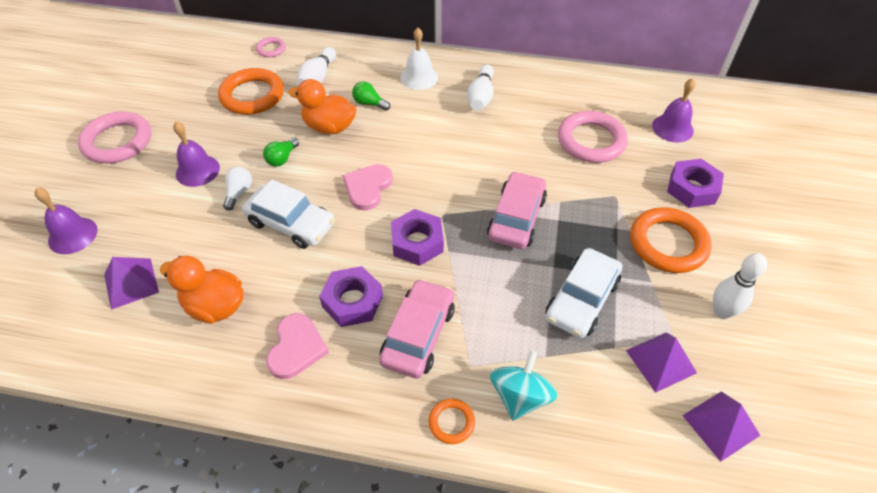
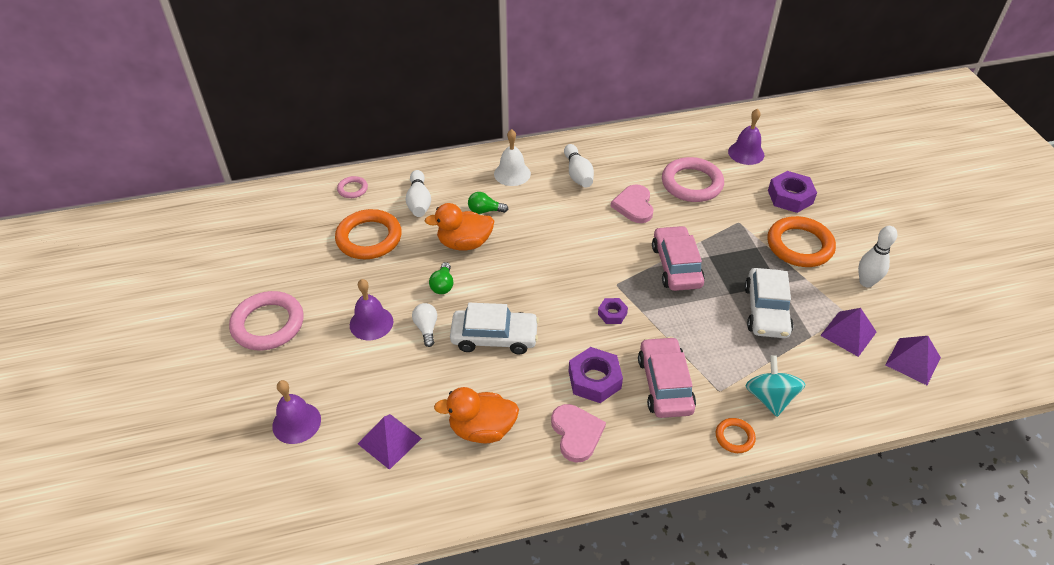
camera: 25 degrees left, 5 degrees down
(367, 188) = (538, 284): pink heart -> pink heart (634, 206)
(417, 242) = (612, 314): purple nut -> purple nut, size x0.56

